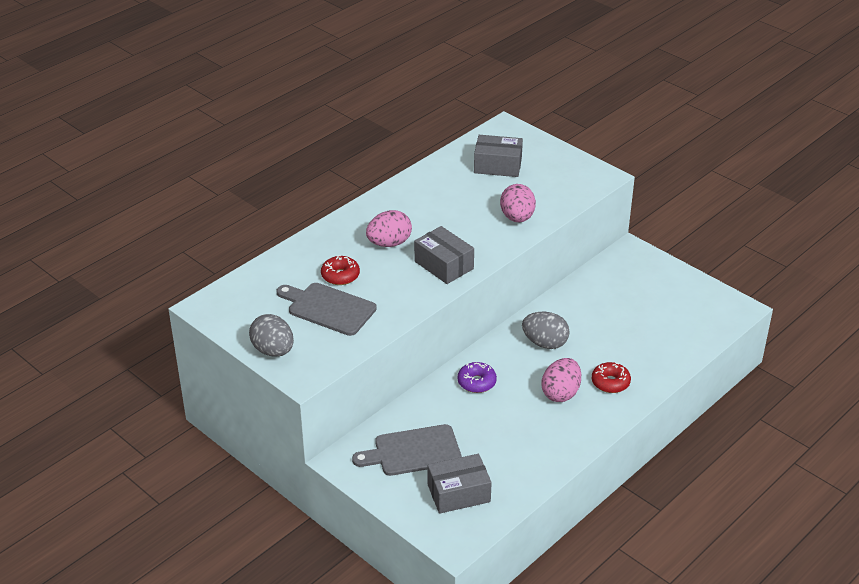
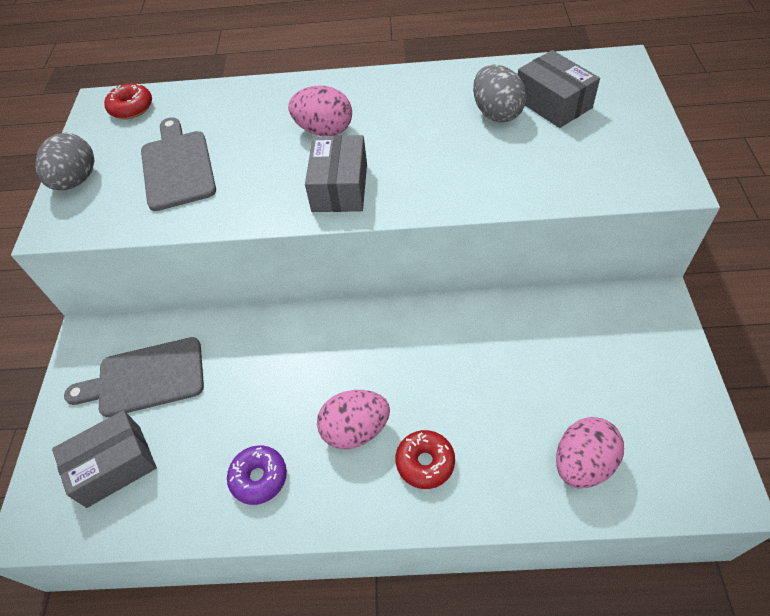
camera: 50 degrees right, 15 degrees up
(340, 276) = (235, 139): red donut -> red donut (131, 108)
(413, 451) = (145, 378): grey cutting board -> grey cutting board turned 45 degrees counterclockwise
(458, 493) = (114, 466): grey box -> grey box turned 60 degrees counterclockwise
(476, 382) = (295, 346): purple donut -> purple donut (259, 478)
(517, 218) = (493, 177): pink egg -> pink egg (582, 463)
(545, 343) = (417, 352): grey egg -> grey egg (496, 113)

